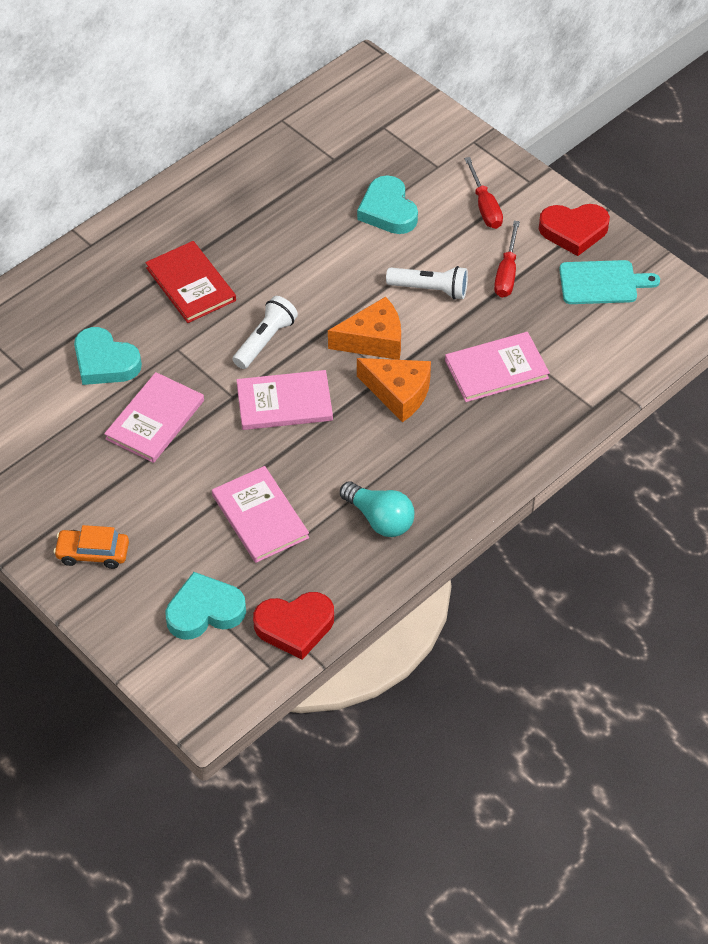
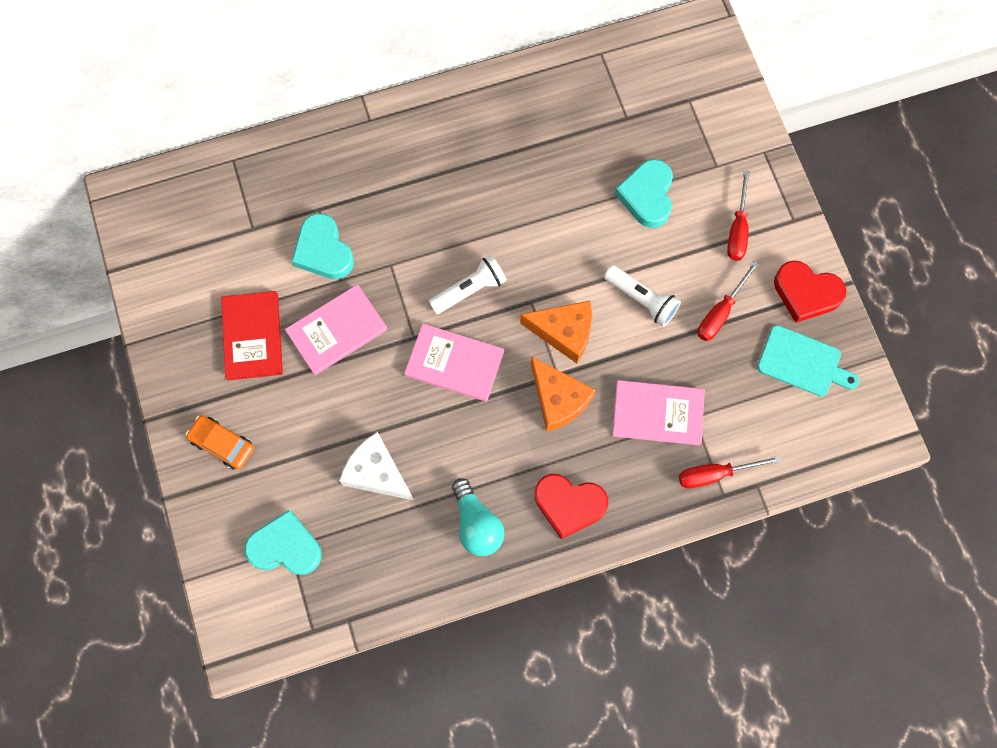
camera: 25 degrees right, 20 degrees up
(191, 284) = (435, 200): red book -> red book (253, 336)
(260, 516) = (376, 473): pink book -> white cheese
(295, 626) = (352, 599): red heart -> red heart (569, 505)
(575, 395) = (715, 474): none -> red screwdriver

